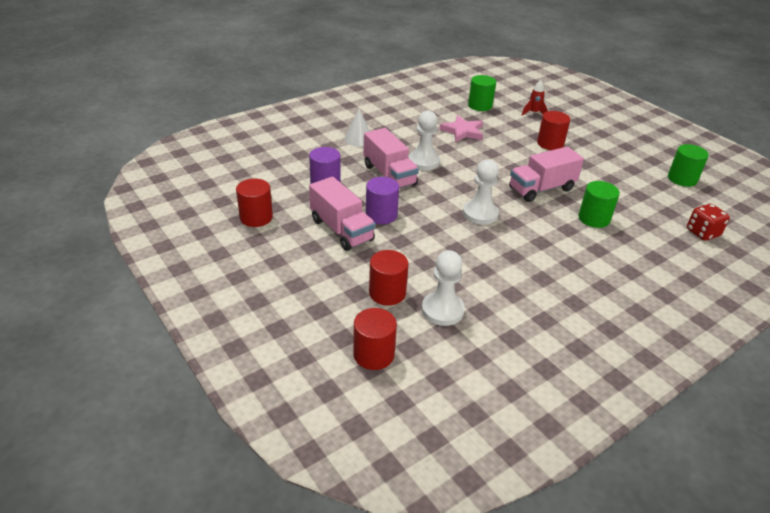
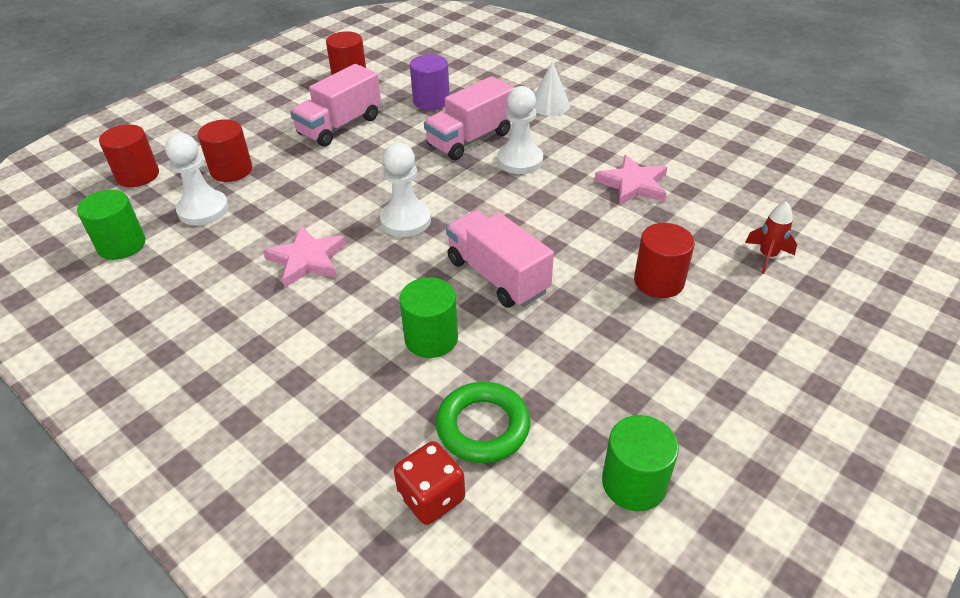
camera: 80 degrees right, 5 degrees up
(381, 215) = (377, 146): purple cylinder -> none
(480, 105) = (741, 193): green cylinder -> green cylinder (121, 245)
(516, 259) = (307, 259): none -> pink star
(656, 212) = (483, 427): none -> green ring

